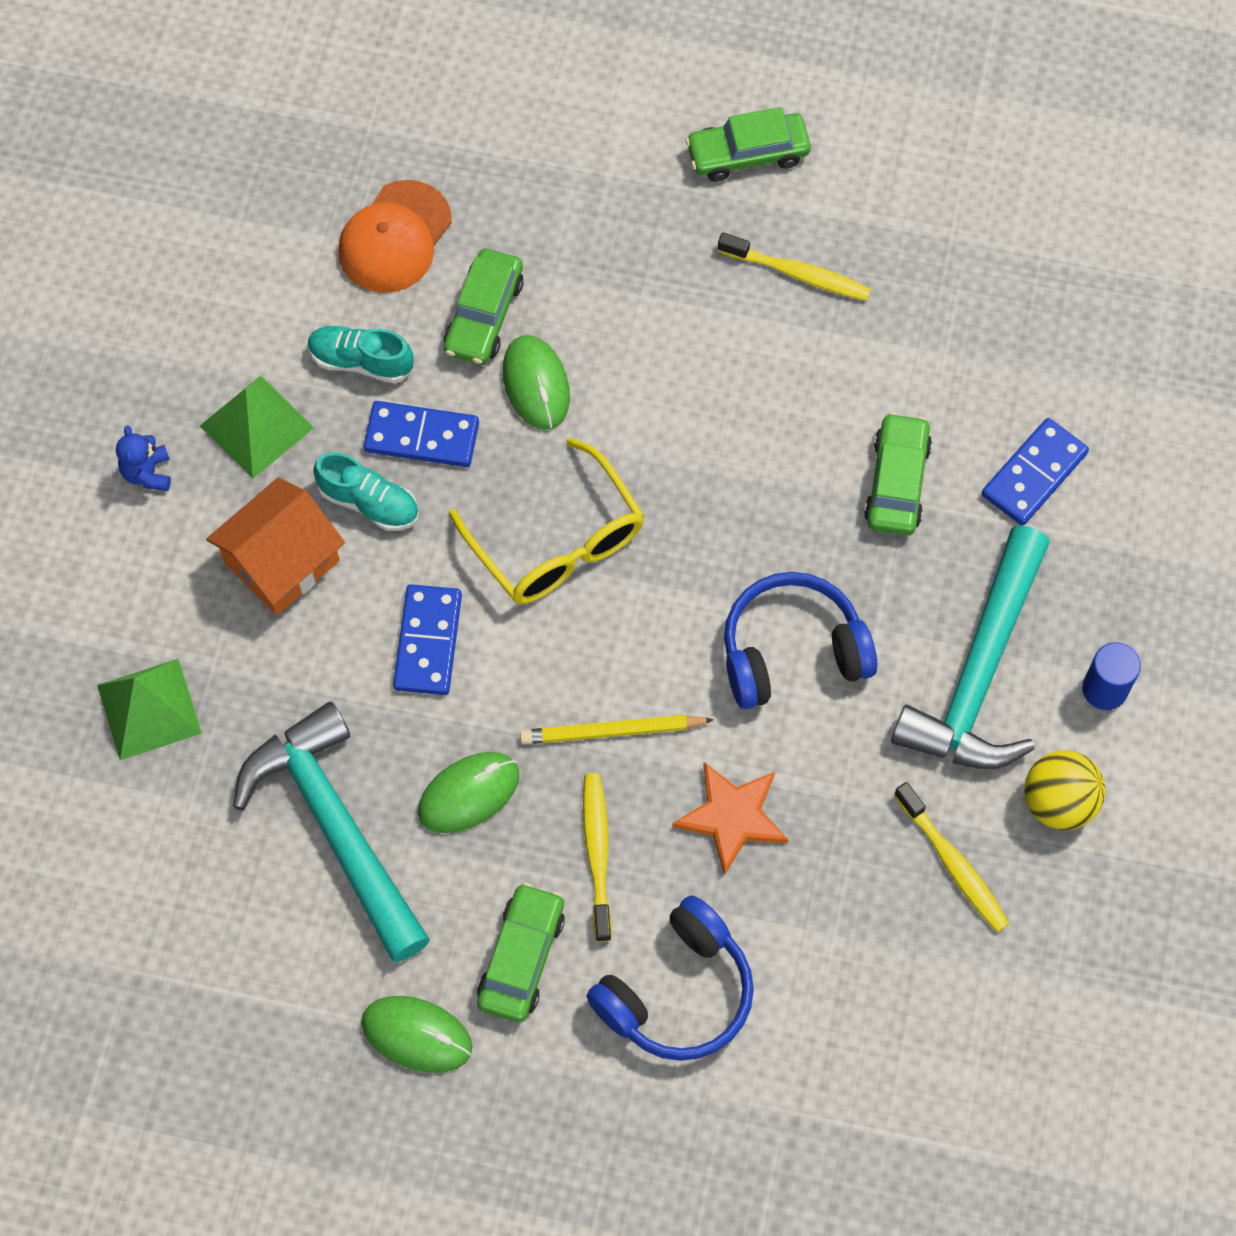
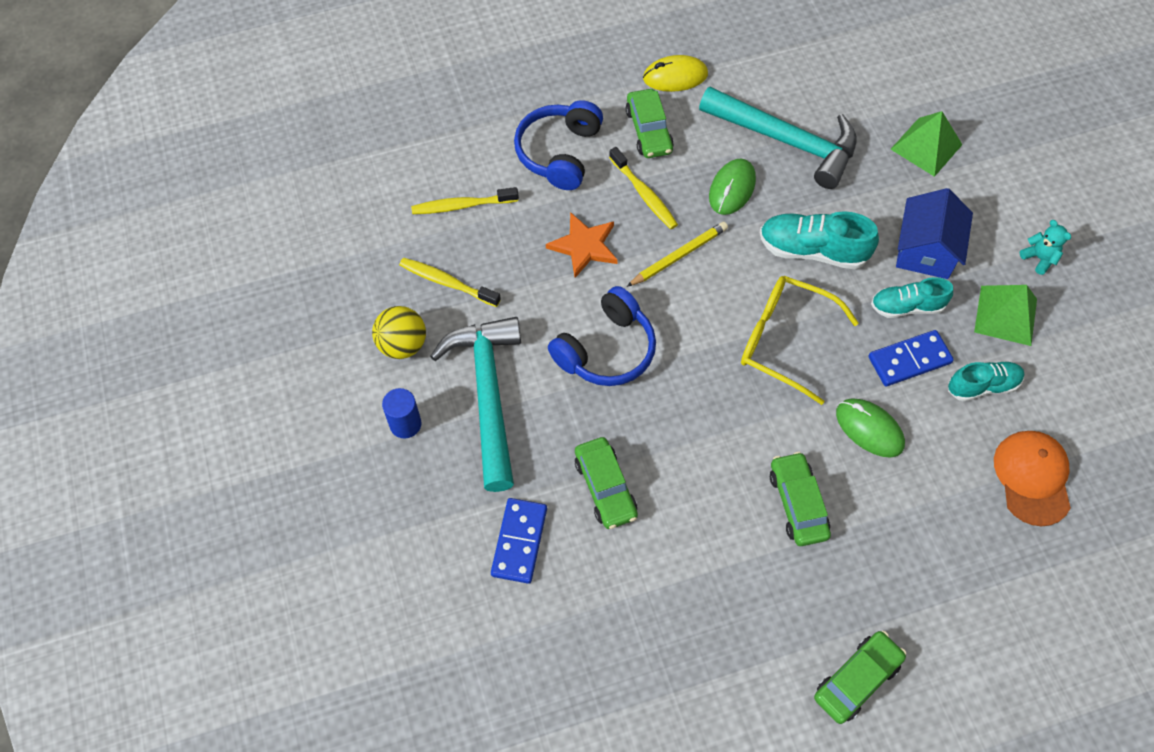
camera: 150 degrees right, 5 degrees down
(147, 473) = (1039, 258): blue teddy bear -> turquoise teddy bear
(282, 562) = (925, 250): orange house -> blue house
(416, 1035) = (675, 76): green mouse -> yellow mouse
(428, 642) = (812, 250): blue domino -> turquoise shoe
(484, 315) = (935, 456): green car -> green car (797, 503)
(797, 274) = (760, 602): yellow toothbrush -> yellow toothbrush (462, 205)

